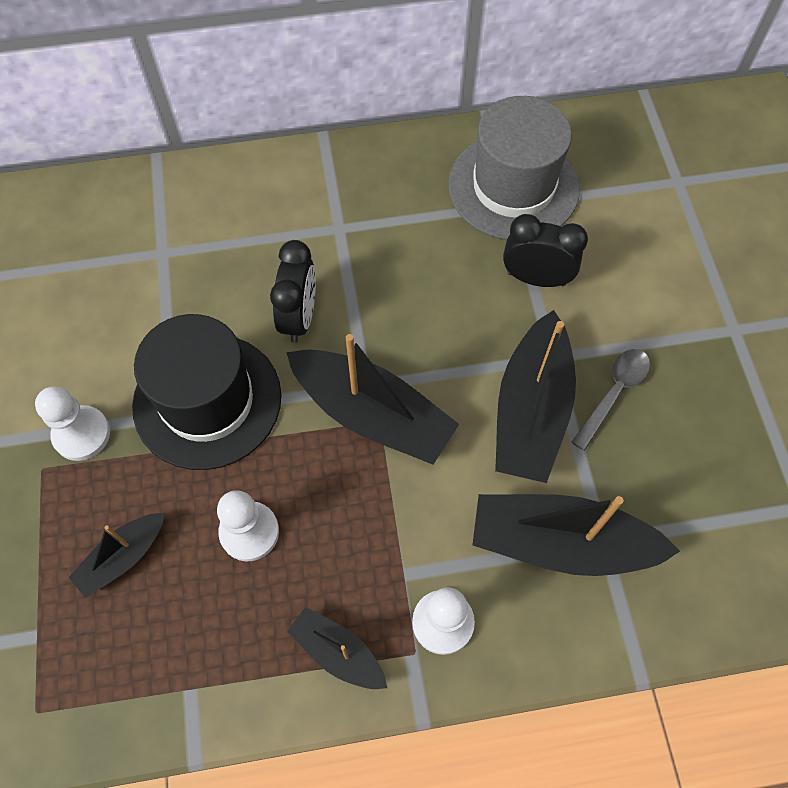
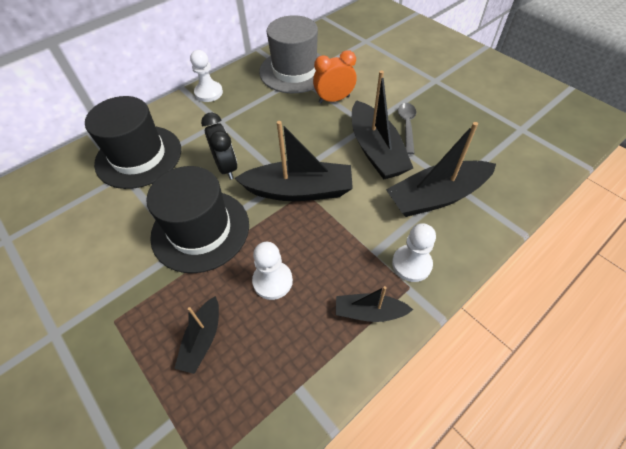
camera: 30 degrees left, 10 degrees down
(81, 434) = (130, 287): white pawn -> white pawn (208, 93)
(196, 231) = (139, 156): none -> black hat
(536, 278) = (334, 99): black clock -> orange clock

